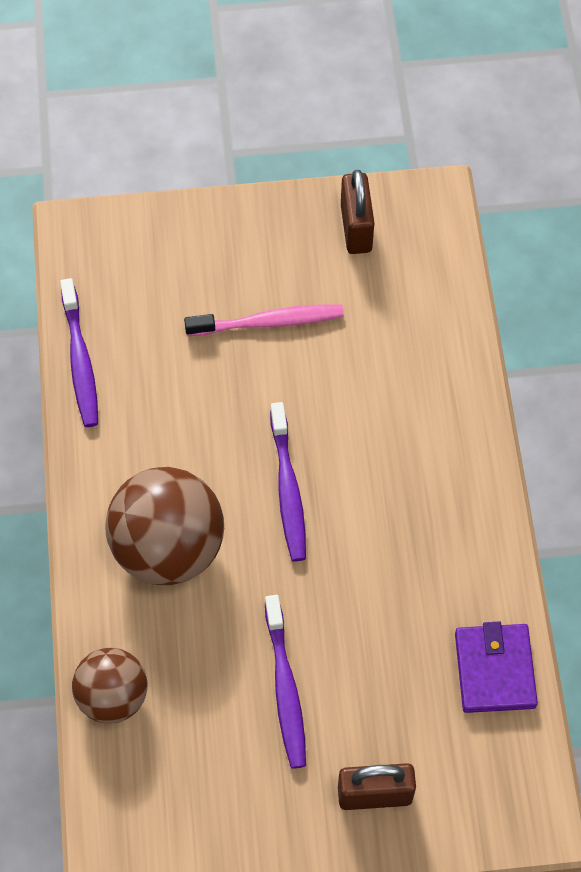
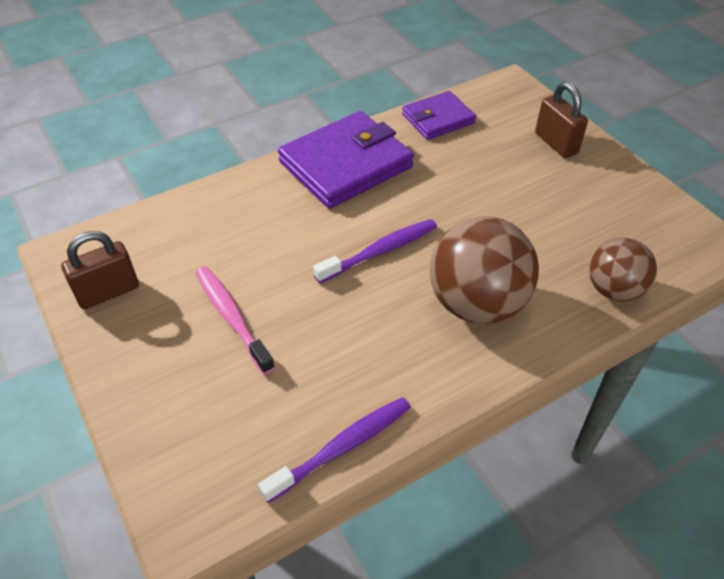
camera: 115 degrees left, 15 degrees down
(285, 687) = (527, 202): purple toothbrush -> none
(450, 515) = (346, 164): none -> purple wallet

